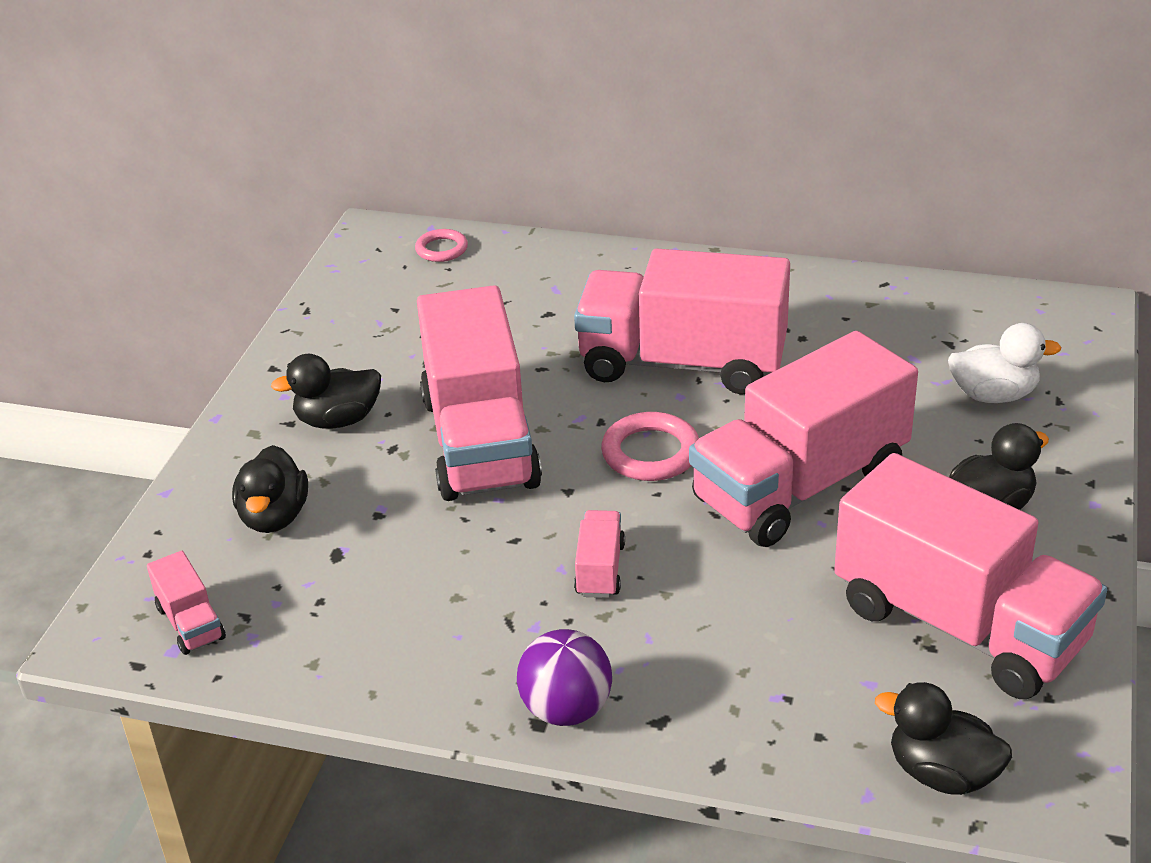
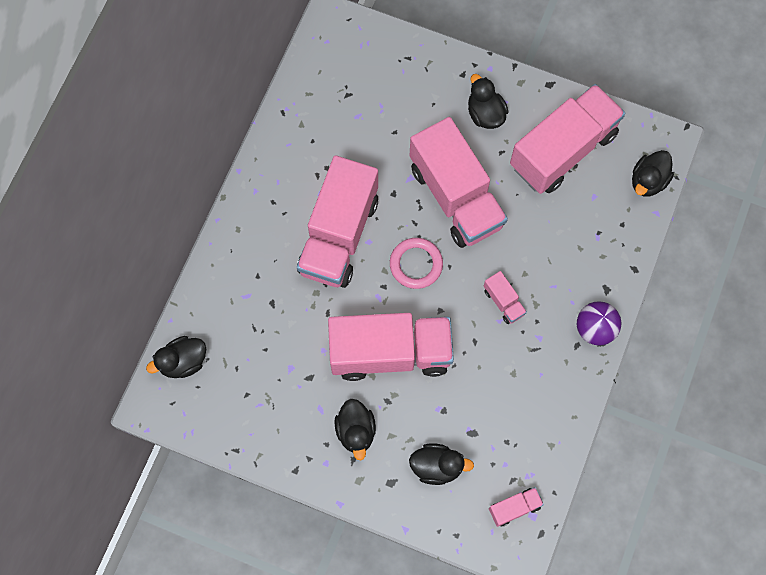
camera: 85 degrees left, 35 degrees up
(441, 249) = (183, 362): pink ring -> black duck
(600, 569) = (503, 302): pink truck -> pink truck turned 135 degrees counterclockwise
(993, 395) = (398, 87): white duck -> none

